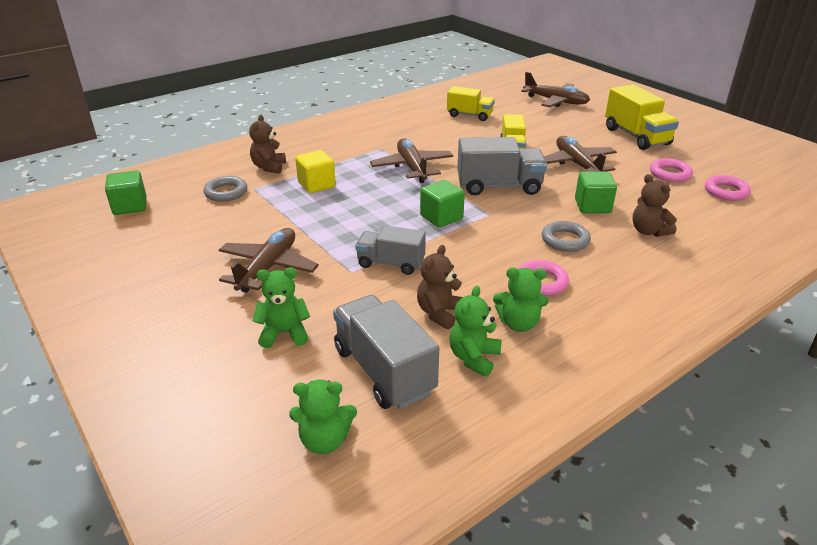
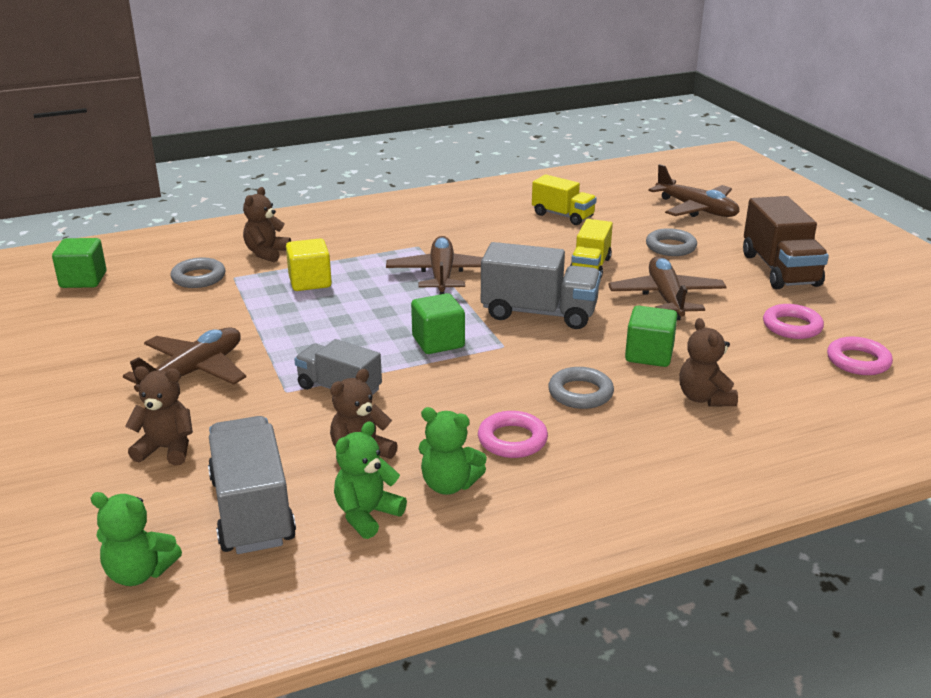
camera: 15 degrees right, 5 degrees down
(284, 333) = (167, 449): green teddy bear -> brown teddy bear
(556, 129) = (670, 247): none -> grey ring
(636, 136) = (779, 270): yellow truck -> brown truck

